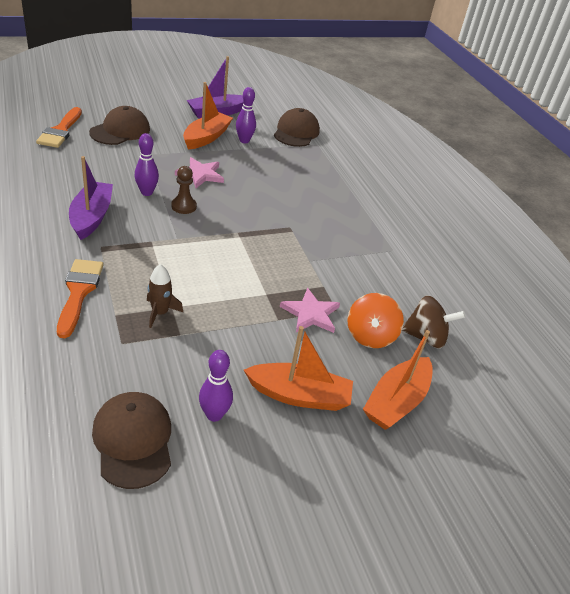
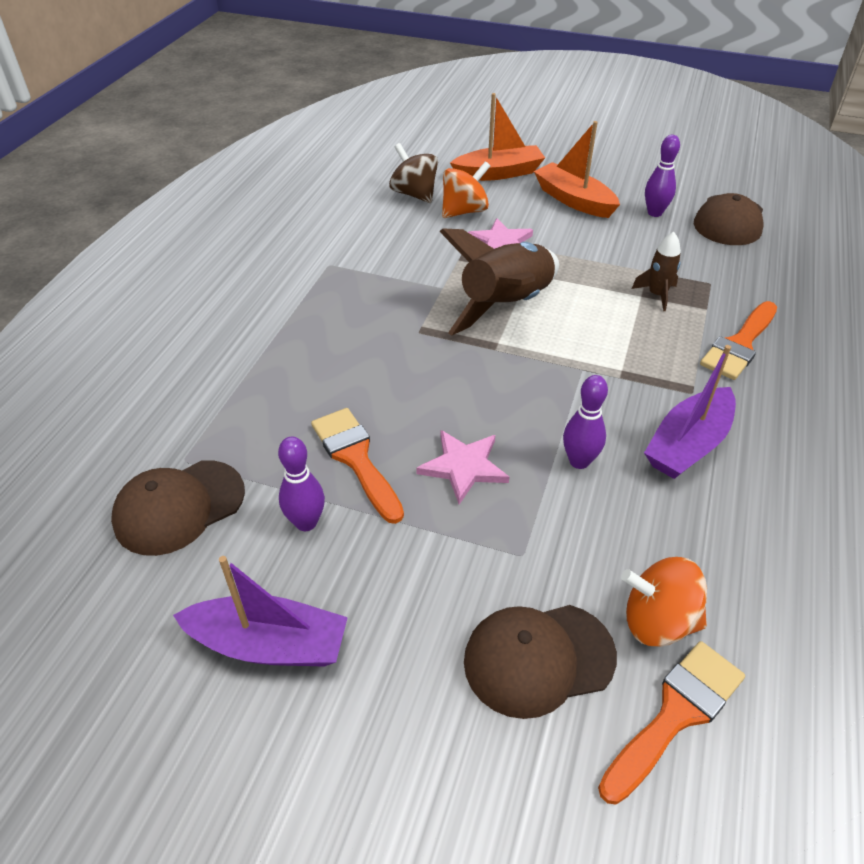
camera: 135 degrees left, 5 degrees up
(78, 150) = (658, 621): none -> orange spinning top
(184, 206) = (538, 414): brown pawn -> none
(206, 137) = (371, 561): orange boat -> none
(251, 164) = (355, 458): none -> orange brush
(257, 263) = (506, 305): none -> brown rocket

